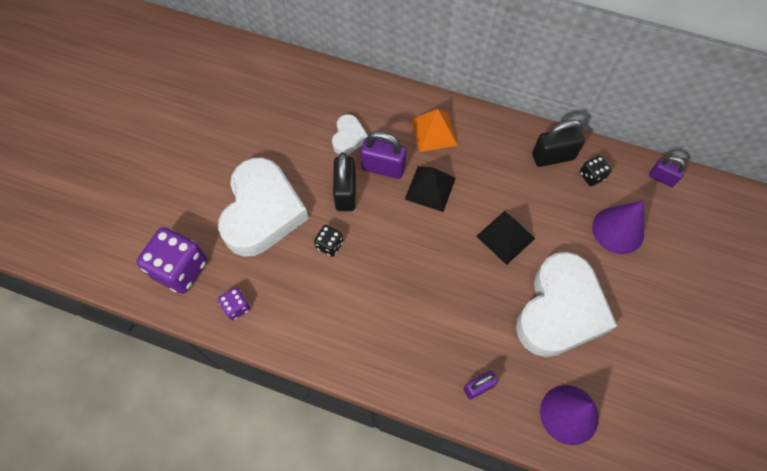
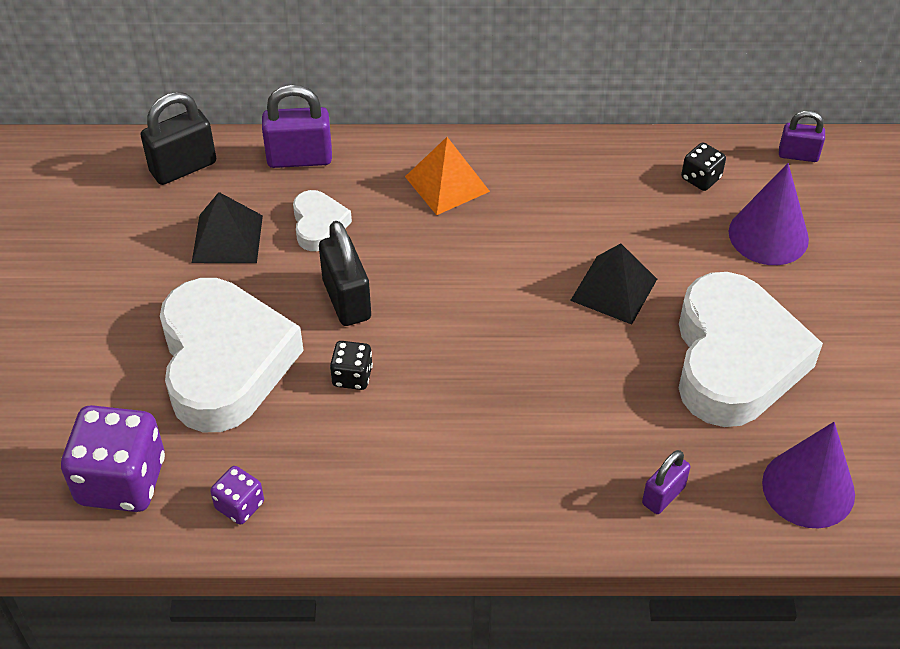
camera: 20 degrees left, 15 degrees down
(383, 167) = (390, 250): purple padlock -> purple padlock (299, 158)
(430, 188) = (474, 258): black pyramid -> black pyramid (227, 239)
(553, 156) = (635, 169): black padlock -> black padlock (183, 167)

